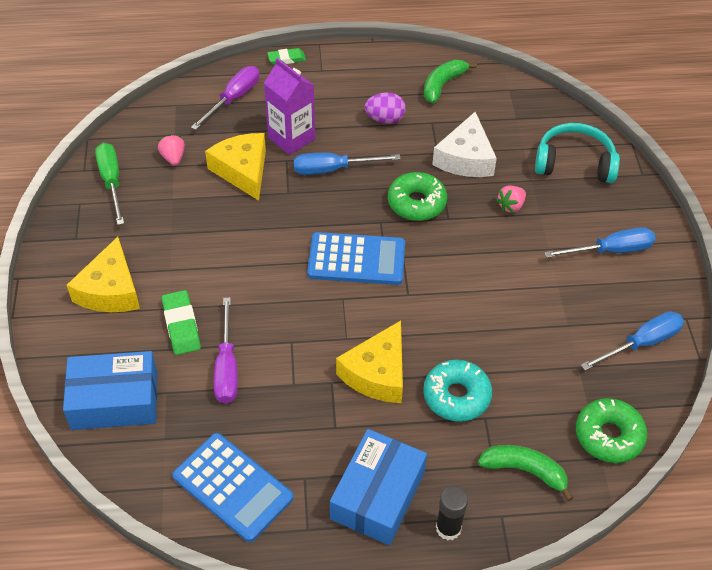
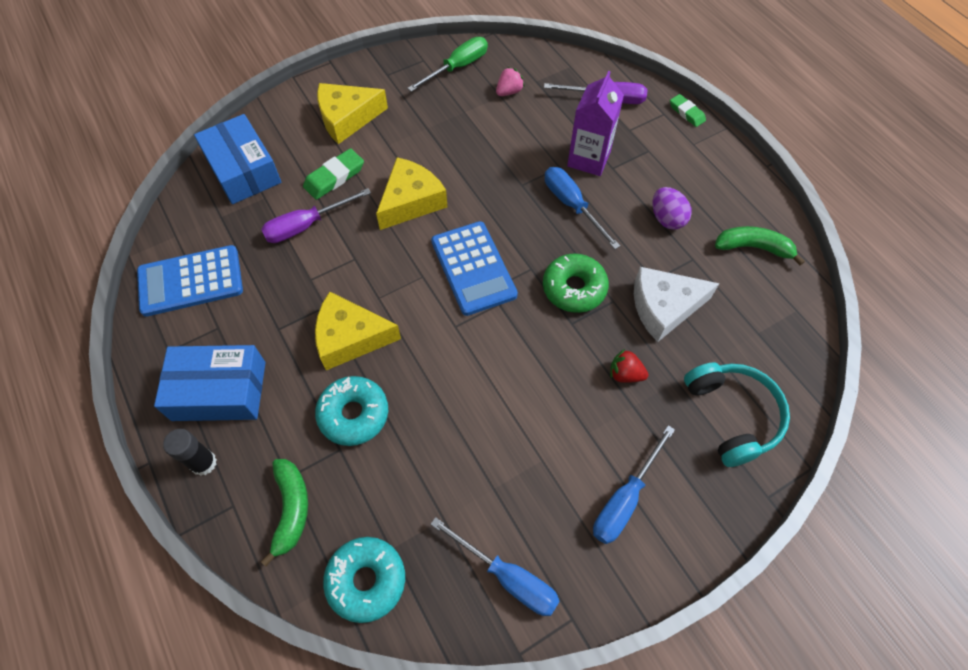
camera: 65 degrees right, 10 degrees up
(232, 487) = (190, 281): blue calculator -> blue calculator turned 60 degrees clockwise
(243, 171) = (525, 142): yellow cheese -> yellow cheese (411, 201)
(511, 206) = (625, 374): pink strawberry -> red strawberry
(608, 436) = (366, 580): green donut -> turquoise donut
(611, 250) = (624, 499): blue screwdriver -> blue screwdriver turned 75 degrees clockwise

